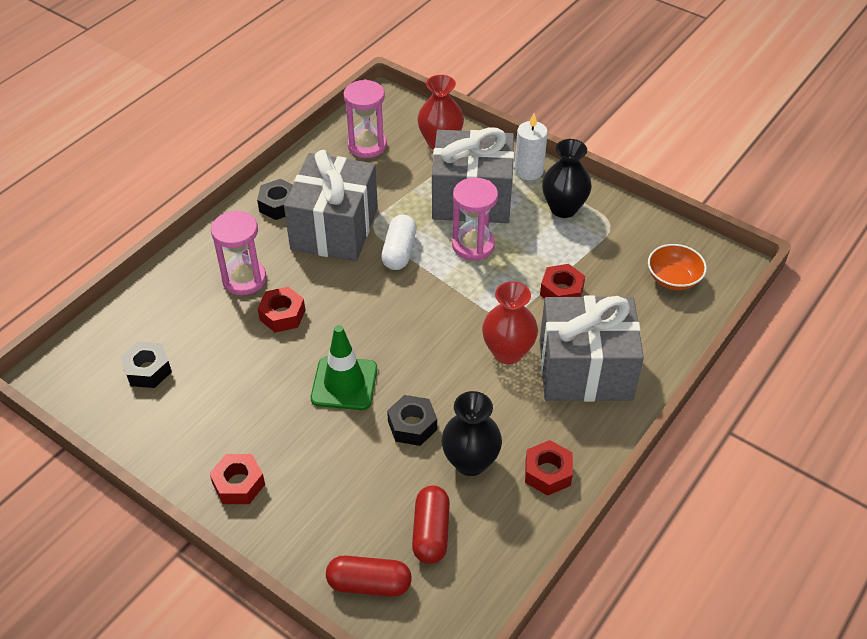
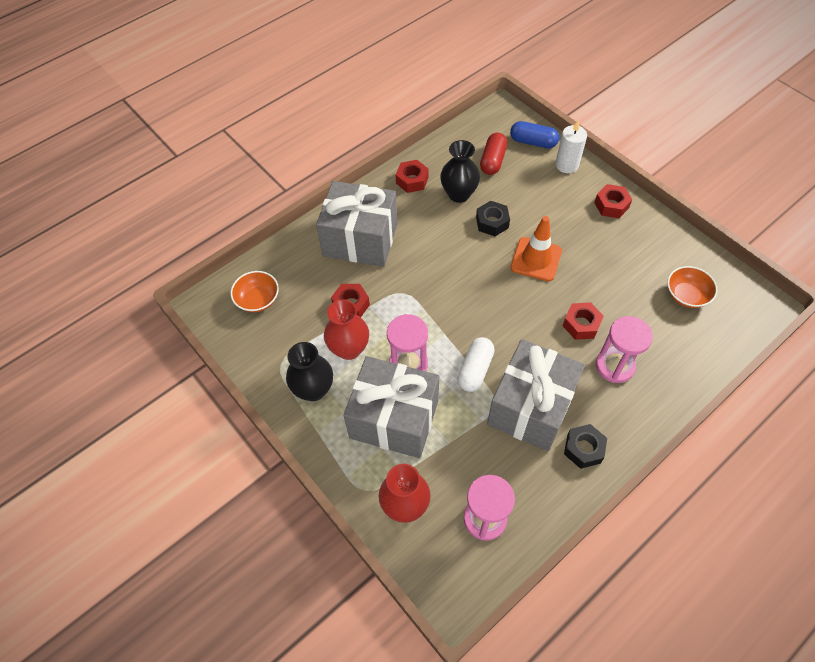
camera: 165 degrees left, 10 degrees up
(148, 370) = (686, 295): black nut -> orange bowl
(344, 383) = (536, 259): green traffic cone -> orange traffic cone
(369, 584) = (533, 142): red capsule -> blue capsule
(508, 352) = (410, 262): red vase -> red vase (349, 349)
(528, 171) = (327, 444): white candle -> white candle (567, 165)

